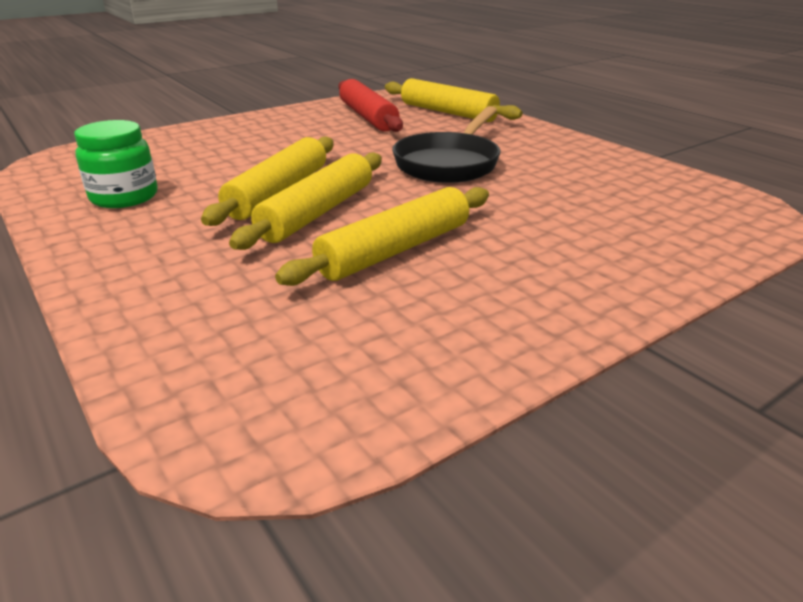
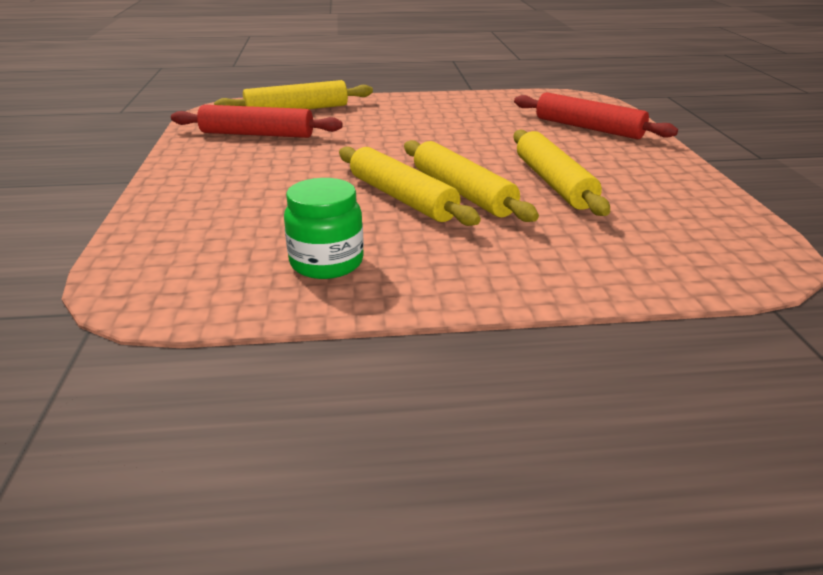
camera: 60 degrees left, 0 degrees up
(449, 163) = (416, 136): black pan -> none
(629, 238) = (588, 128): none -> red rolling pin

